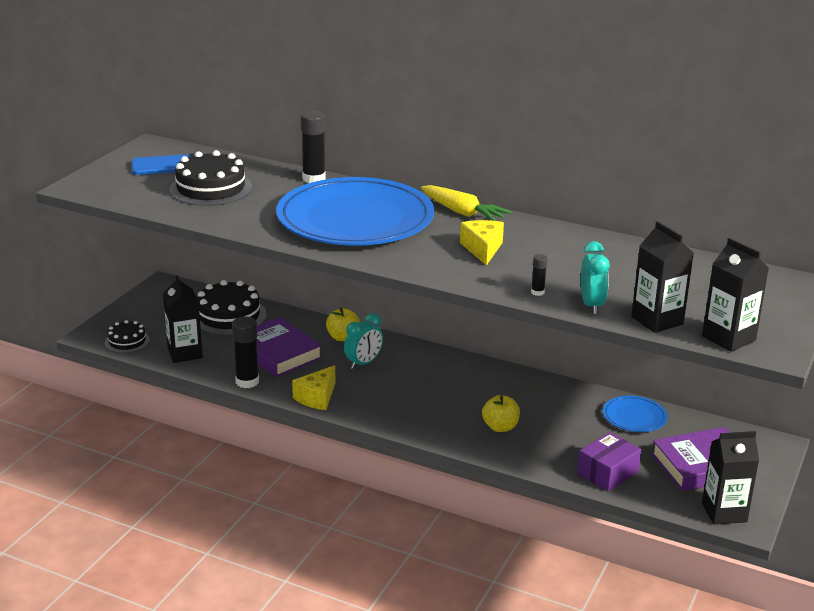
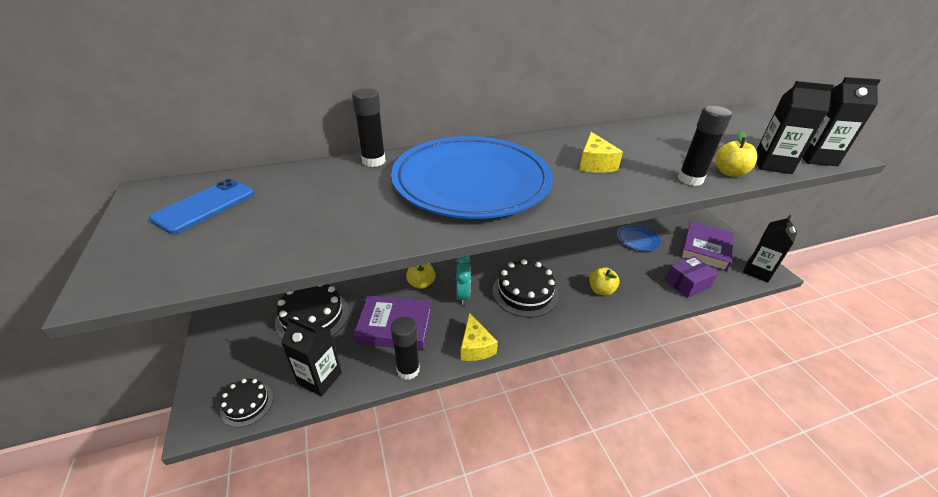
camera: 45 degrees left, 10 degrees up
(210, 188) = (293, 211): black cake -> black cake (525, 292)
(462, 212) = (525, 143): yellow carrot -> none
(482, 249) = (594, 164): yellow cheese -> yellow cheese turned 135 degrees counterclockwise
(537, 292) = (690, 179): black glue stick -> black glue stick, size x2.02
(591, 305) = (729, 172): turquoise clock -> yellow apple
(607, 473) = (687, 283): purple box -> purple box turned 60 degrees clockwise

